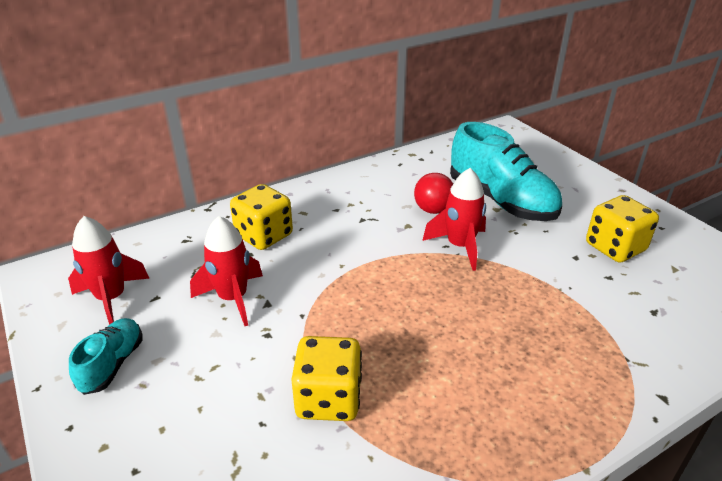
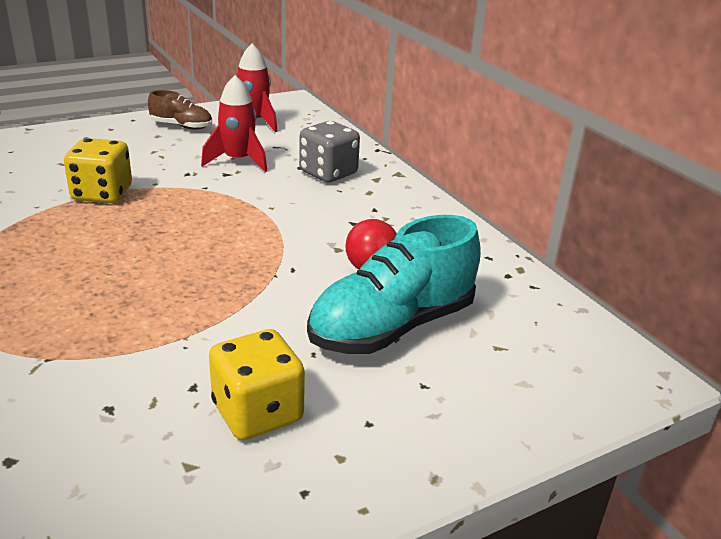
camera: 90 degrees right, 5 degrees down
(112, 364) = (181, 126): turquoise shoe -> brown shoe
(264, 235) = (328, 173): yellow dice -> grey dice
(460, 246) = (288, 278): red rocket -> none

